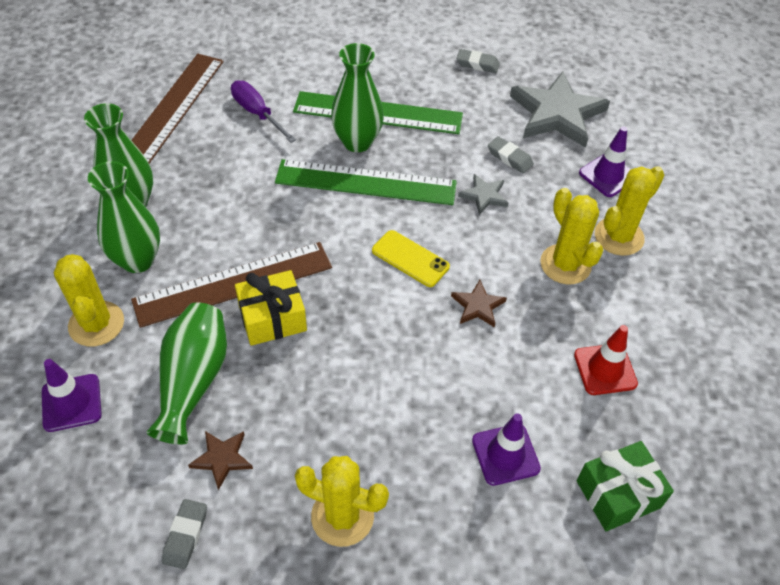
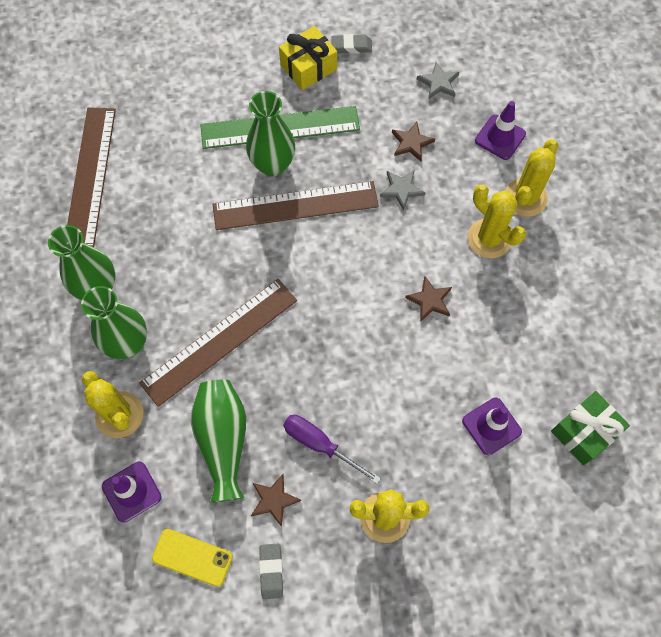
camera: 15 degrees left, 15 degrees up
(257, 113) = (170, 159): purple screwdriver -> purple screwdriver (320, 445)
(272, 318) = (265, 363): yellow gift -> yellow gift (308, 67)
(366, 183) = (295, 206): green ruler -> brown ruler
(410, 258) = (359, 271): yellow phone -> yellow phone (192, 557)
(509, 158) = (411, 143): grey eraser -> brown star
(557, 113) = (438, 83): grey star -> grey star, size x0.47
(605, 369) = (547, 327): red traffic cone -> none

